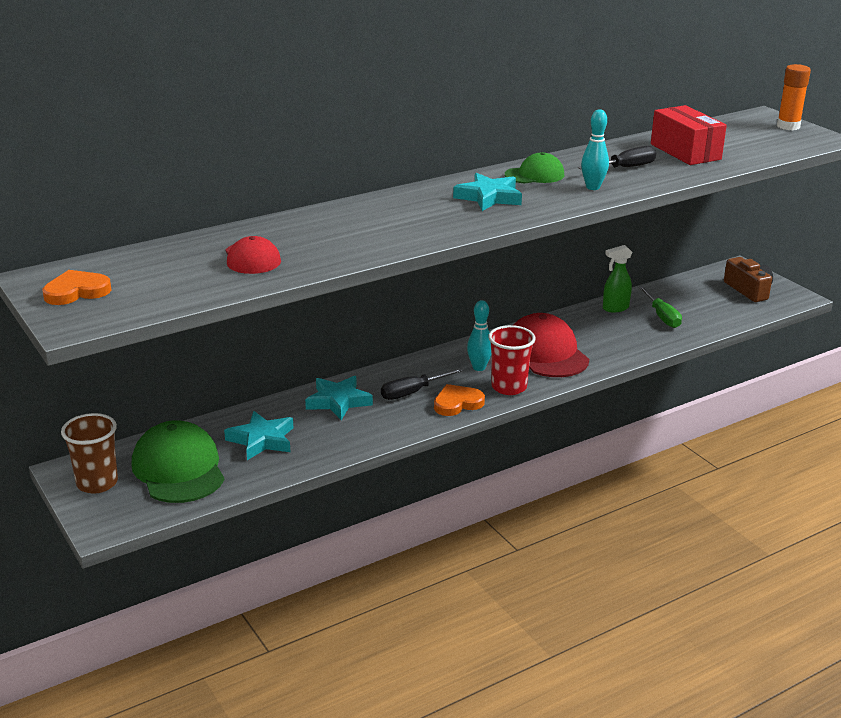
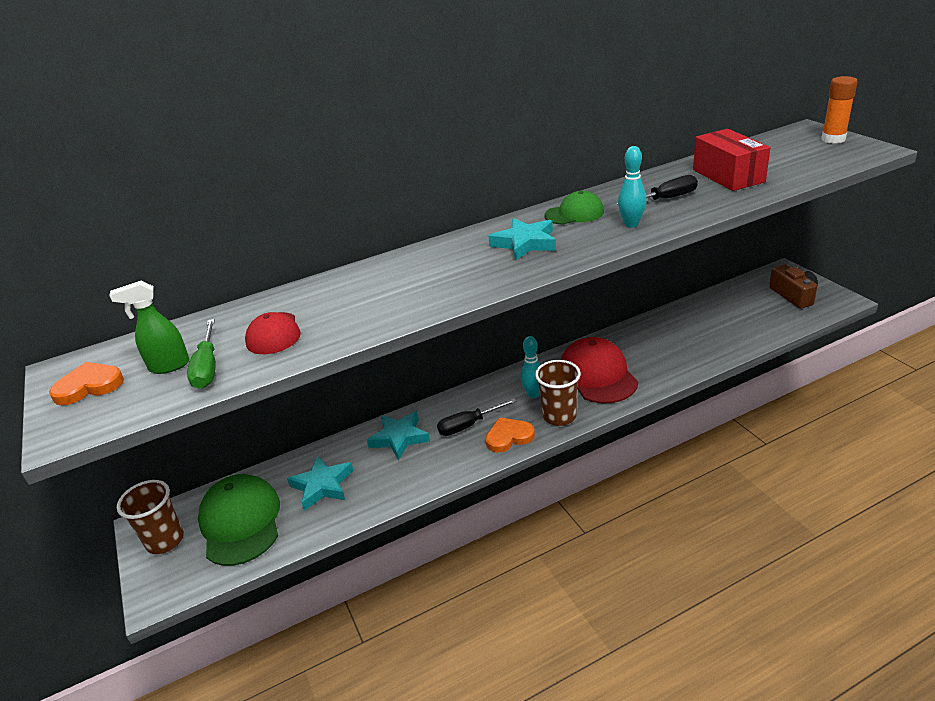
camera: 10 degrees right, 5 degrees up
(509, 387) = (559, 416): red cup -> brown cup
(615, 308) = (665, 322): green spray bottle -> green spray bottle (169, 366)
(662, 317) = (710, 329): green screwdriver -> green screwdriver (207, 368)

